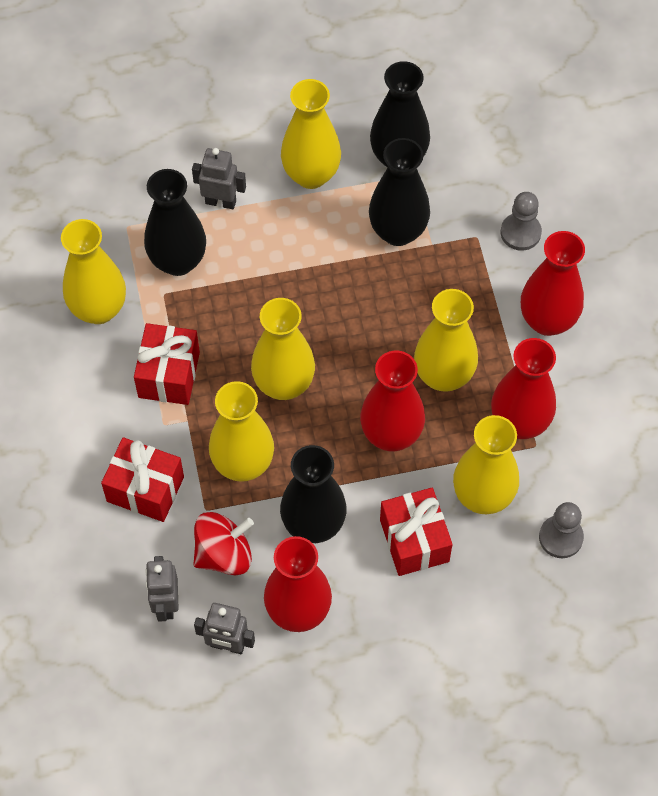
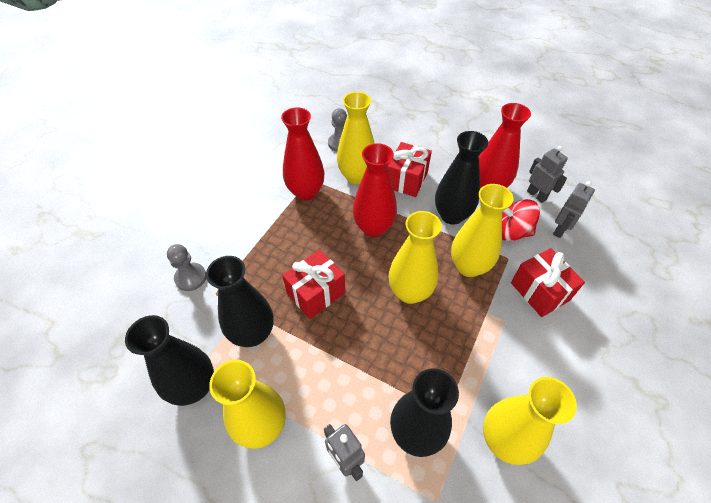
camera: 140 degrees left, 10 degrees down
(169, 374) = (480, 350): red gift -> red gift (316, 293)
(443, 375) = (318, 236): yellow vase -> none
(547, 320) = (237, 224): red vase -> none

